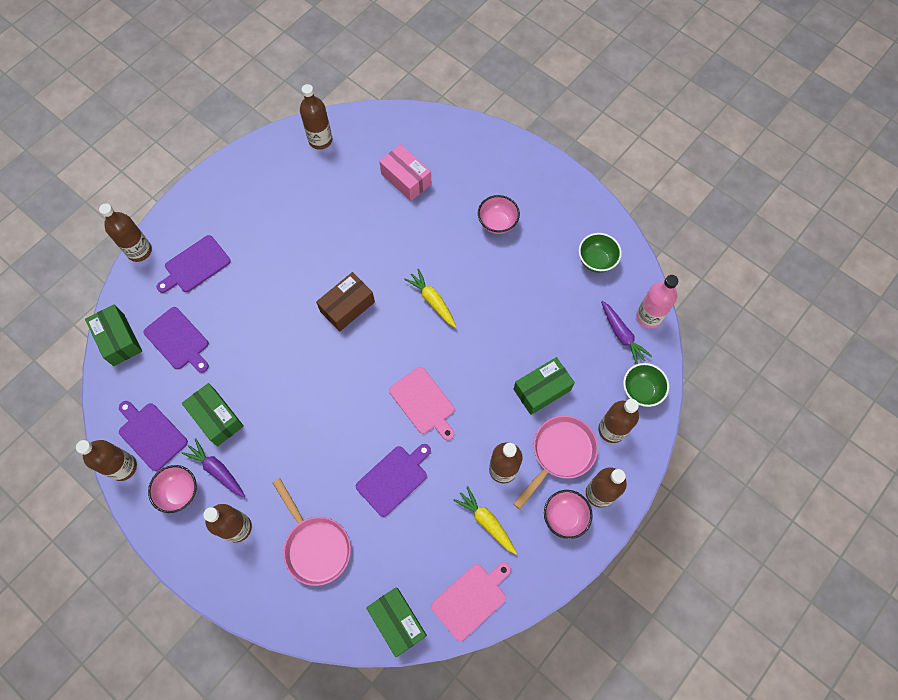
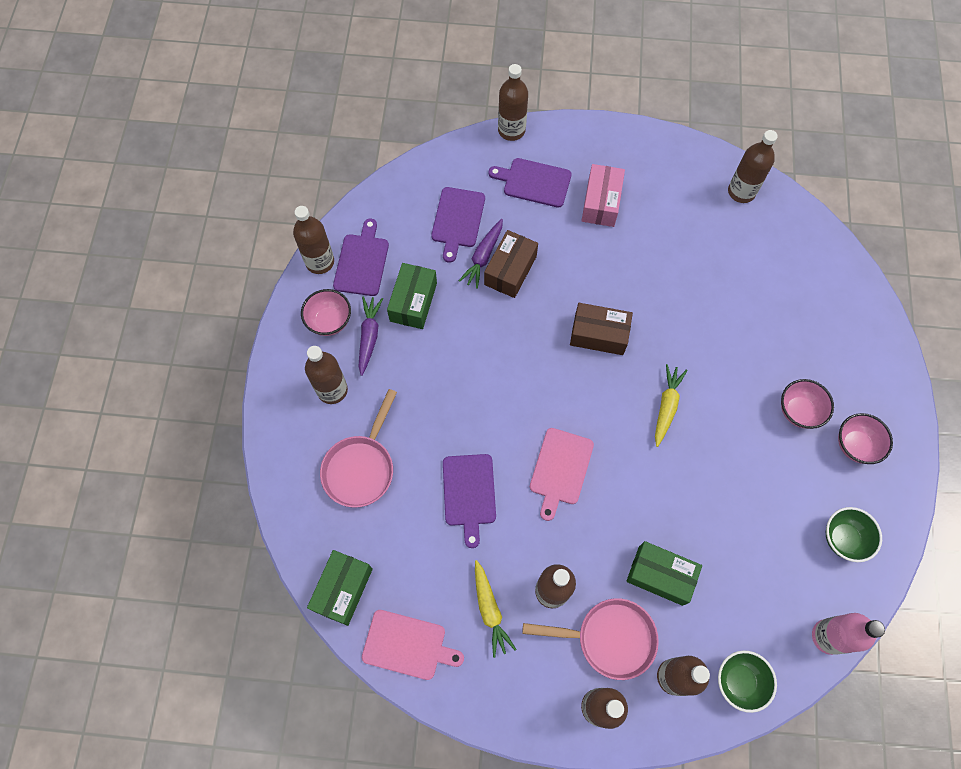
camera: 55 degrees right, 0 degrees up
(119, 339) = (423, 175): green box -> none
(250, 331) = (510, 270): none -> brown box
(394, 478) = (469, 493): purple cutting board -> purple cutting board turned 75 degrees clockwise
(406, 179) = (769, 294): pink box -> pink box (601, 202)
(486, 522) = (490, 610): yellow carrot -> yellow carrot turned 150 degrees clockwise
(564, 517) = (549, 686): pink bowl -> pink bowl (855, 445)
(621, 335) = (784, 620): purple carrot -> purple carrot (483, 257)

